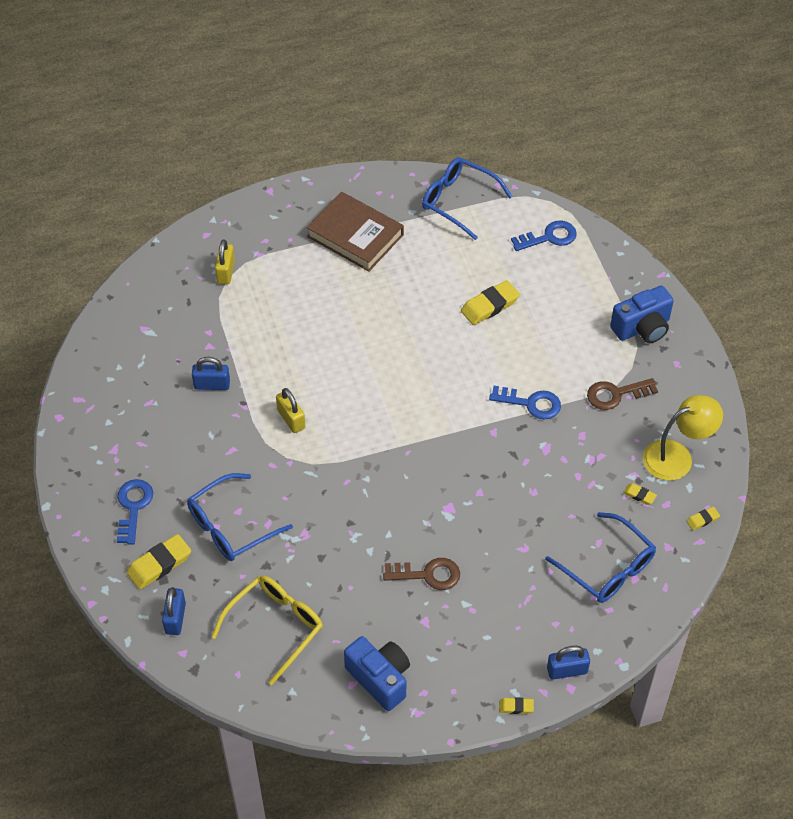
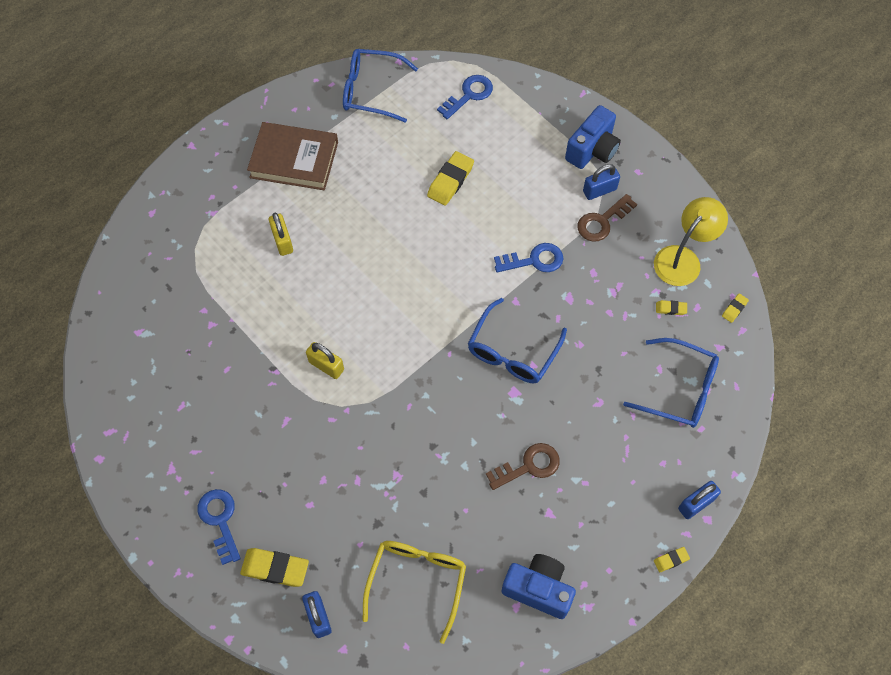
camera: 25 degrees left, 10 degrees up
(159, 564) = (275, 568): yellow eraser -> yellow eraser turned 75 degrees clockwise
(212, 385) = (233, 362): blue padlock -> blue padlock (599, 190)
(226, 272) = (189, 243): yellow padlock -> yellow padlock (282, 241)
(230, 526) = (324, 499): blue glasses -> blue glasses (512, 351)

